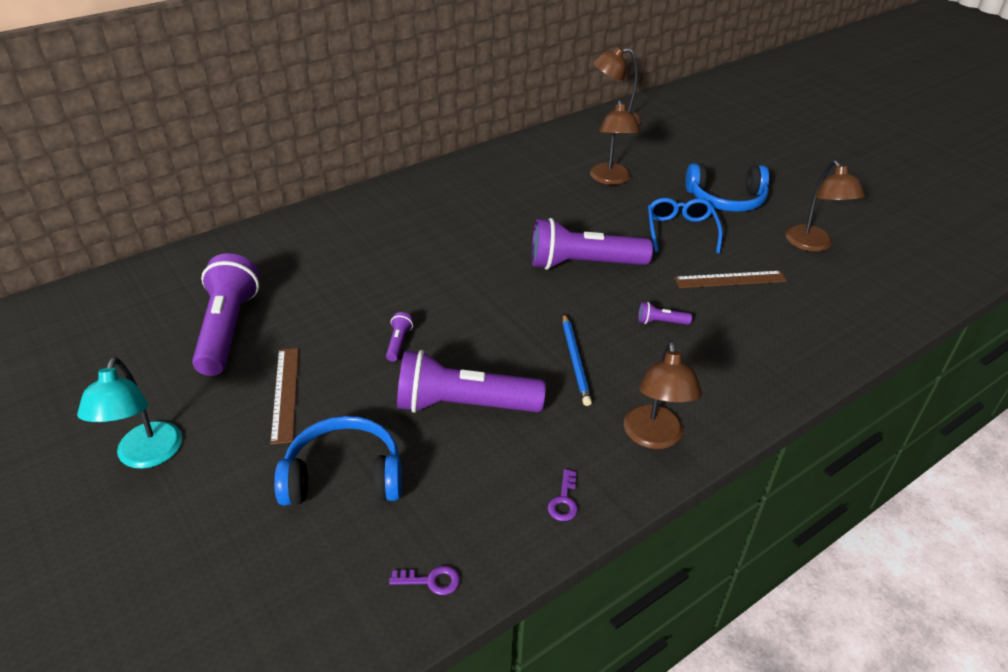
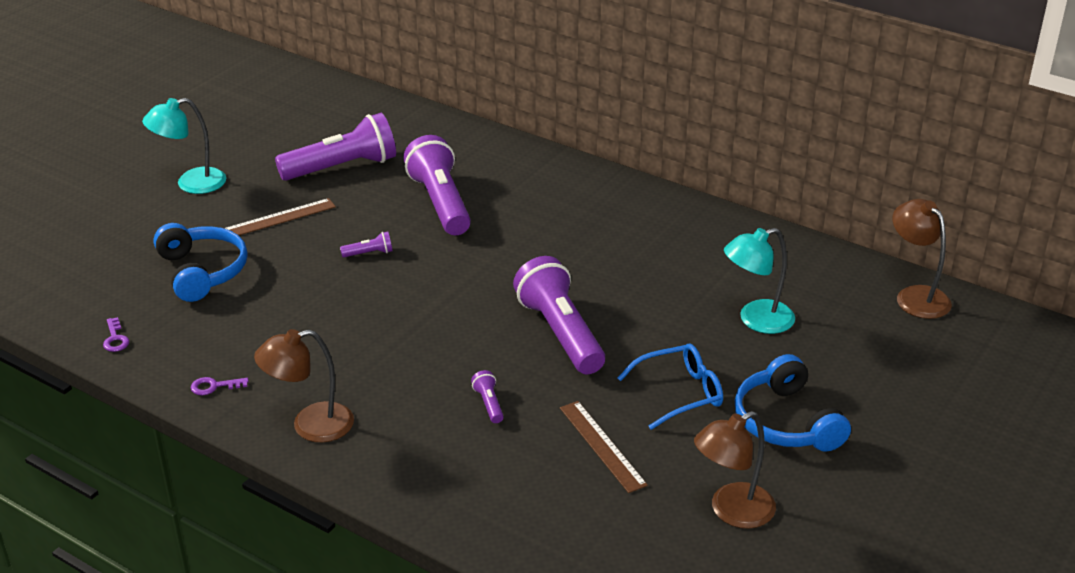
camera: 70 degrees right, 5 degrees down
(463, 405) = (305, 308): purple flashlight -> purple flashlight (440, 203)
(575, 361) = (396, 358): blue pencil -> none
(611, 179) = (756, 320): brown lamp -> turquoise lamp

